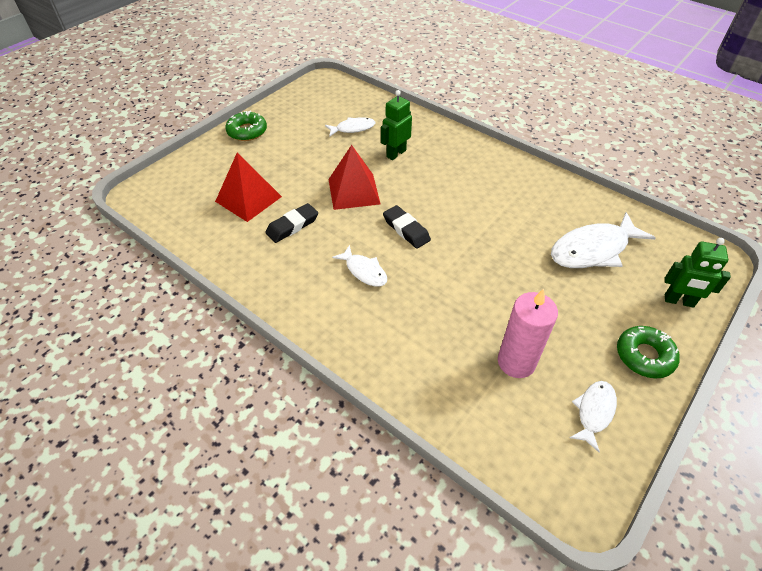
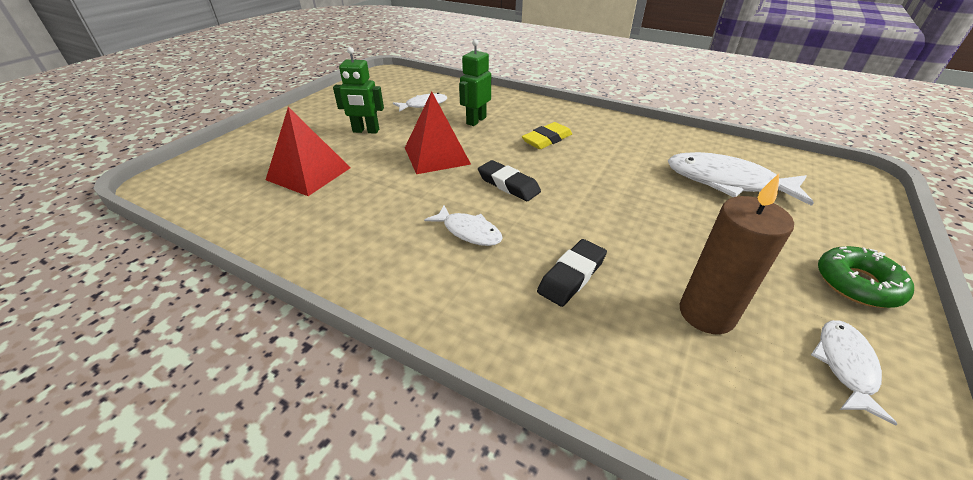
camera: 10 degrees left, 10 degrees down
(247, 131) = (304, 115): green donut -> none
(292, 226) = (367, 194): black eraser -> black eraser (571, 276)
(453, 184) = (547, 139): none -> yellow eraser
(516, 362) = (706, 313): pink candle -> brown candle
(593, 250) = (727, 182): white fish -> white fish turned 60 degrees clockwise
(679, 301) = (851, 220): green robot -> green robot (366, 131)

